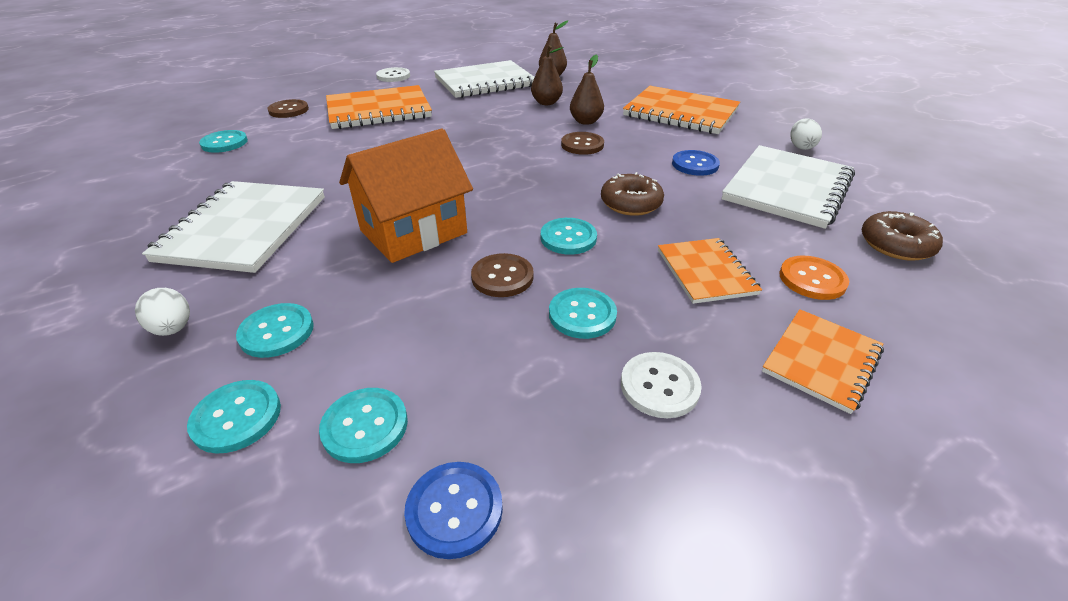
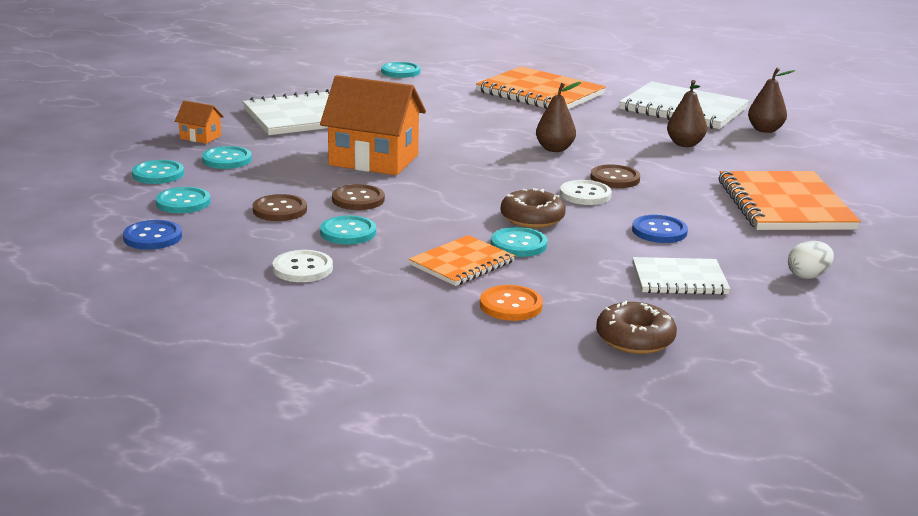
camera: 55 degrees right, 15 degrees down
(173, 328) = (200, 137): white egg -> orange house
(288, 110) = (484, 68): brown button -> brown button (280, 210)
(393, 76) = (621, 75): white button -> white button (585, 194)
(568, 238) = (440, 208): turquoise button -> turquoise button (518, 244)
(586, 121) = (672, 169): brown pear -> brown pear (555, 149)
(787, 188) = (679, 279): white notebook -> white notebook, size x0.57
(821, 361) = (396, 317): orange notebook -> none

